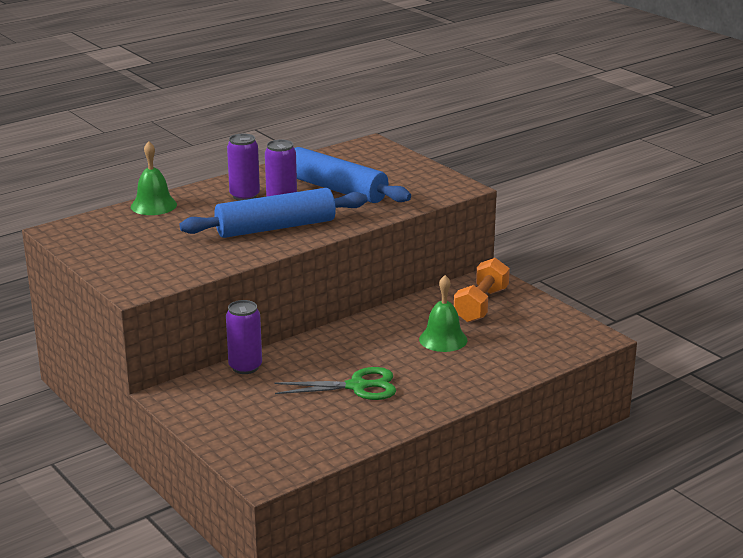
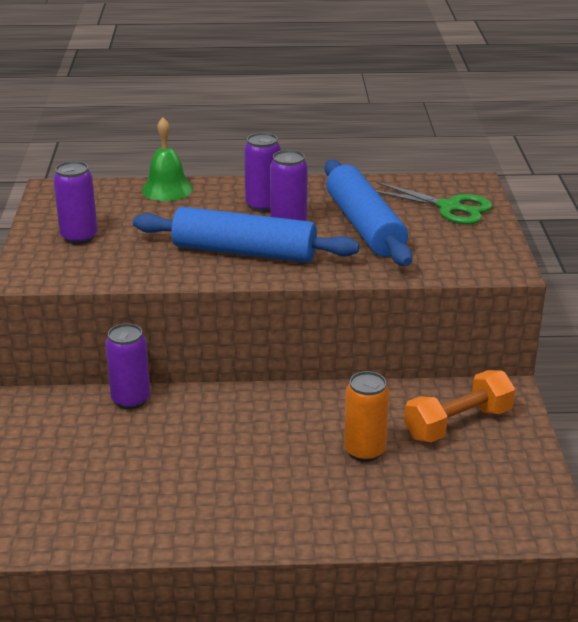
camera: 35 degrees right, 5 degrees up
(135, 254) = (79, 237): none -> purple can
(357, 386) = (207, 471): green scissors -> green scissors (449, 207)
(443, 339) = (364, 451): green bell -> orange can

